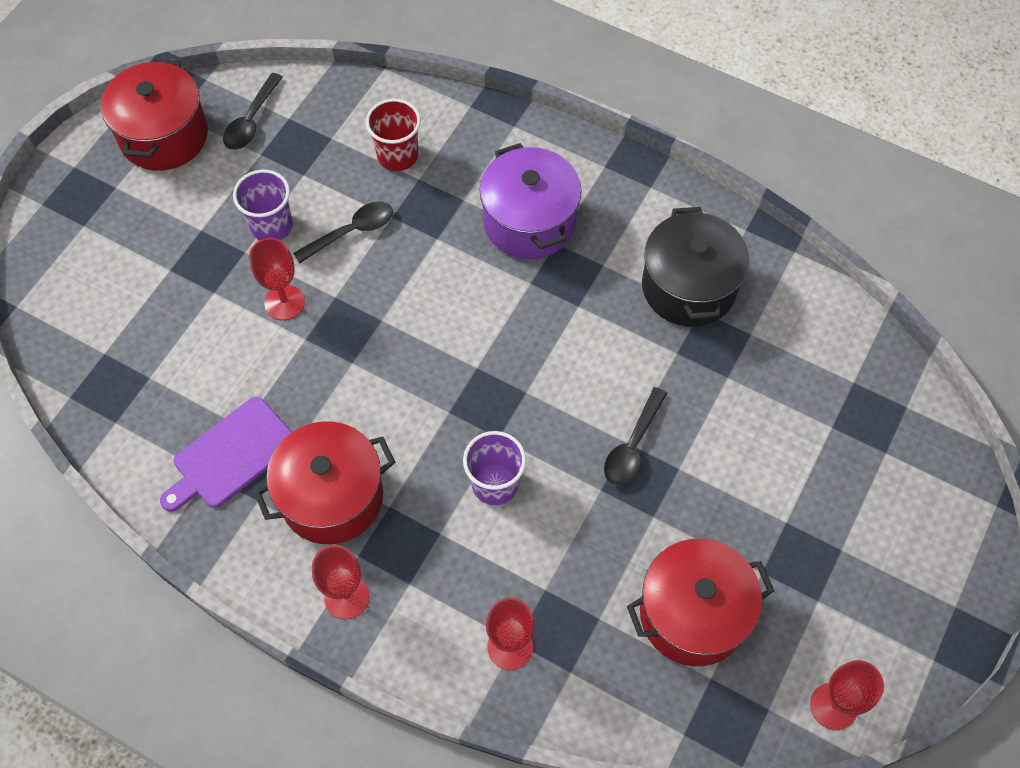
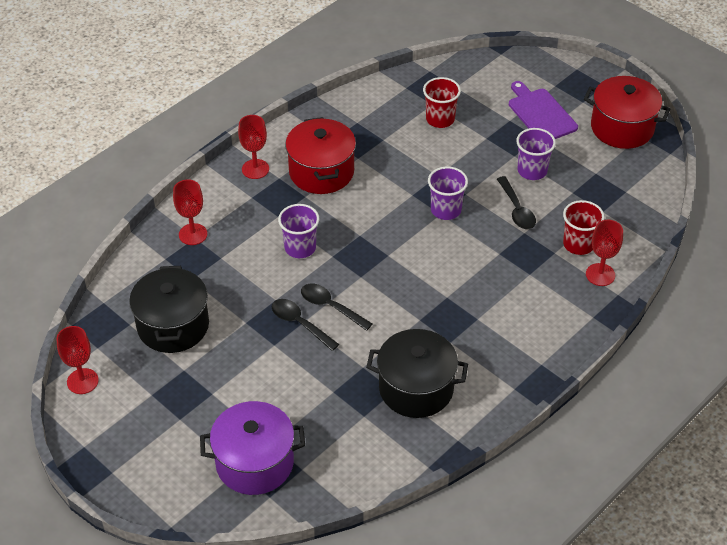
camera: 105 degrees right, 15 degrees down
(183, 359) = (440, 119): none -> red cup
(231, 455) = (365, 132): purple cutting board -> purple cutting board (540, 114)
(251, 120) = (627, 172): black spoon -> black spoon (331, 307)
(284, 302) = (468, 169): red goblet -> red goblet (600, 274)
(372, 315) = (446, 210): none -> purple cup
(529, 222) = (500, 307): purple pot -> purple pot (255, 463)
(693, 614) = (173, 326): red pot -> black pot

